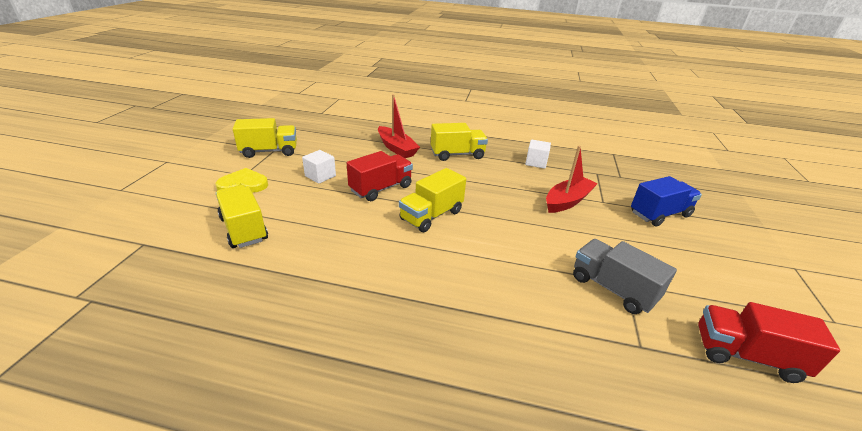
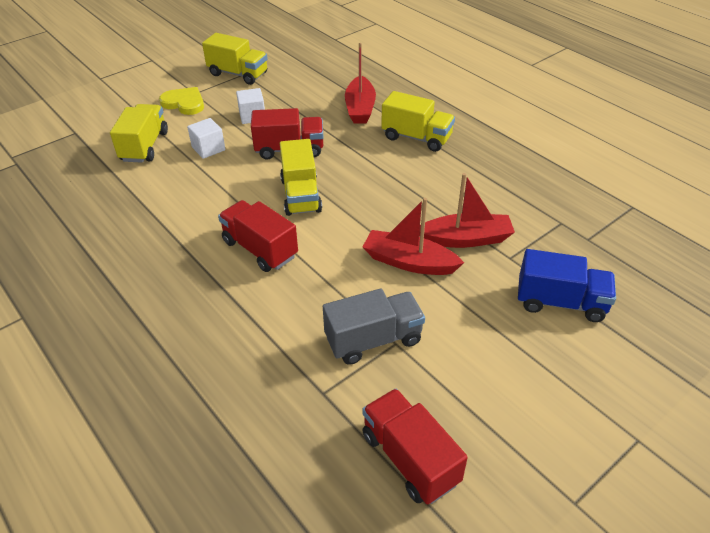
camera: 40 degrees right, 10 degrees up
(431, 215) = (301, 195): yellow truck -> yellow truck turned 90 degrees counterclockwise
(453, 266) = (260, 249): none -> red truck
(536, 162) = (499, 180): white cube -> white cube (208, 149)
(559, 228) = (409, 262): none -> red boat
(612, 288) = (373, 340): grey truck -> grey truck turned 75 degrees clockwise

